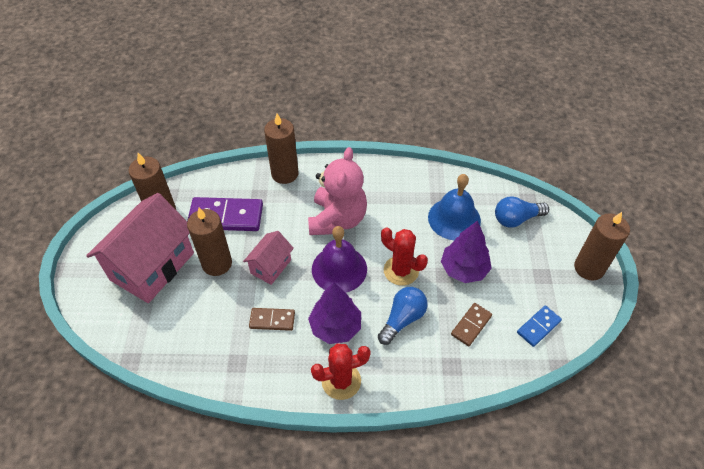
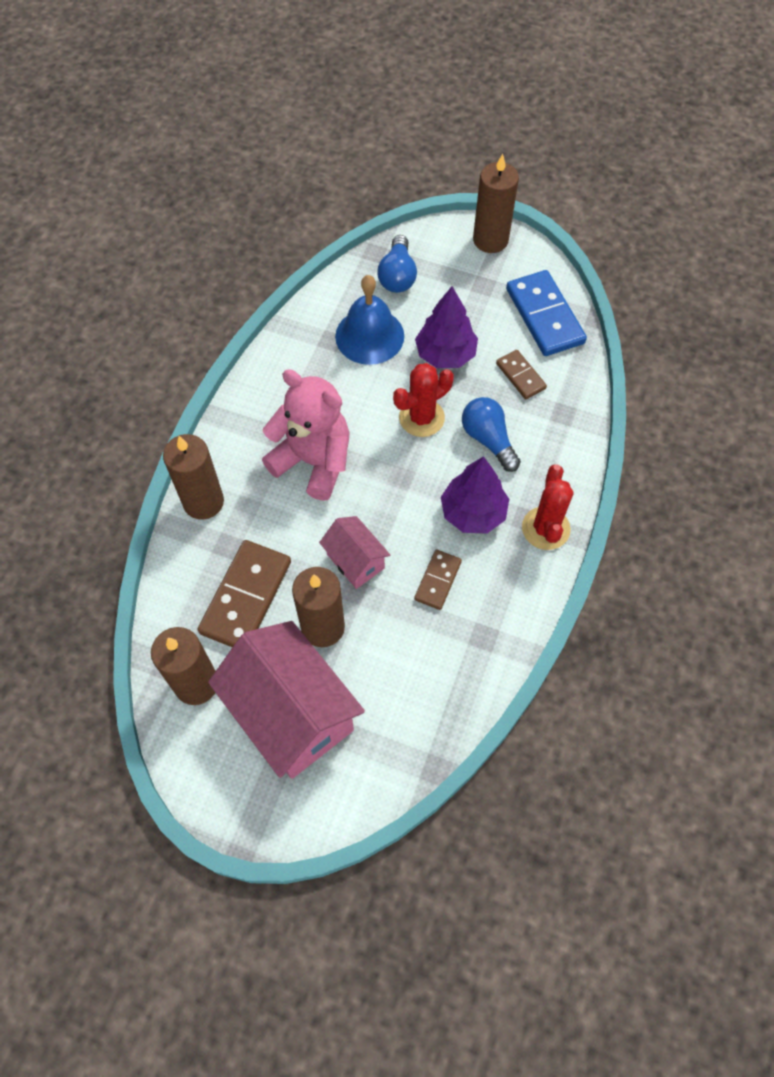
camera: 70 degrees left, 10 degrees up
(226, 216) = (245, 597): purple domino -> brown domino
(339, 269) = (392, 483): purple bell -> none
(538, 327) = (545, 316): blue domino -> blue domino, size x1.82

